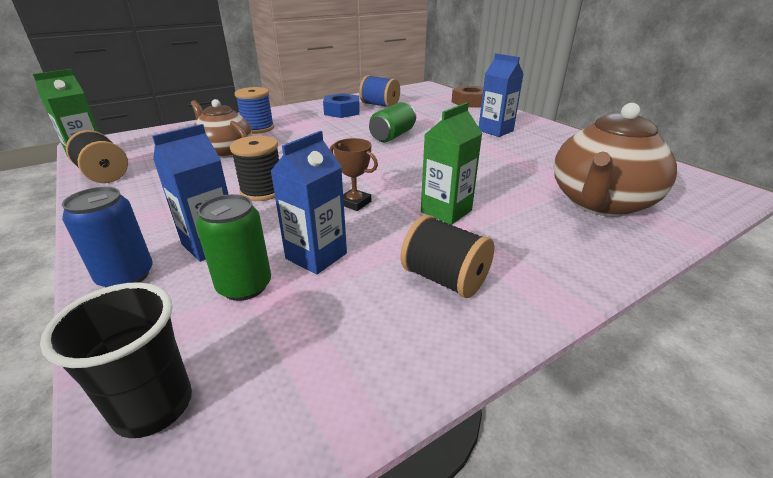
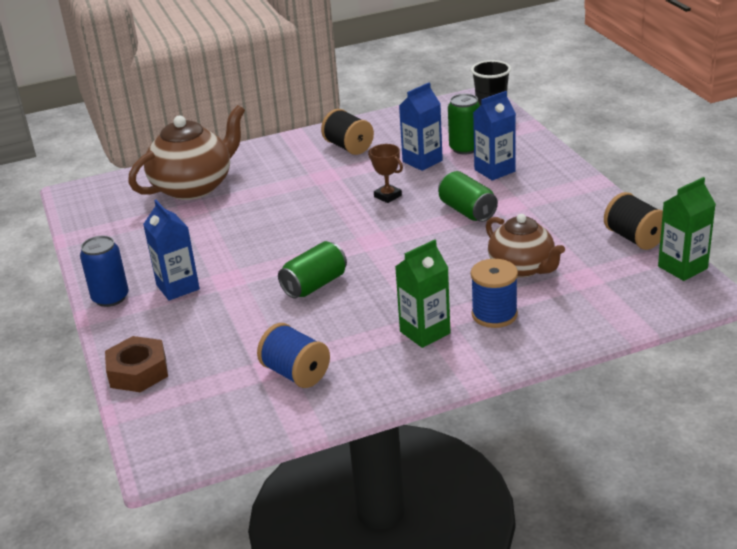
camera: 165 degrees left, 0 degrees up
(126, 276) = (539, 155): blue can -> blue can (110, 298)
(262, 191) = (467, 211): black spool -> green can
(342, 111) = (365, 355): blue nut -> none
(446, 211) = (319, 186): green carton -> green carton (425, 332)

